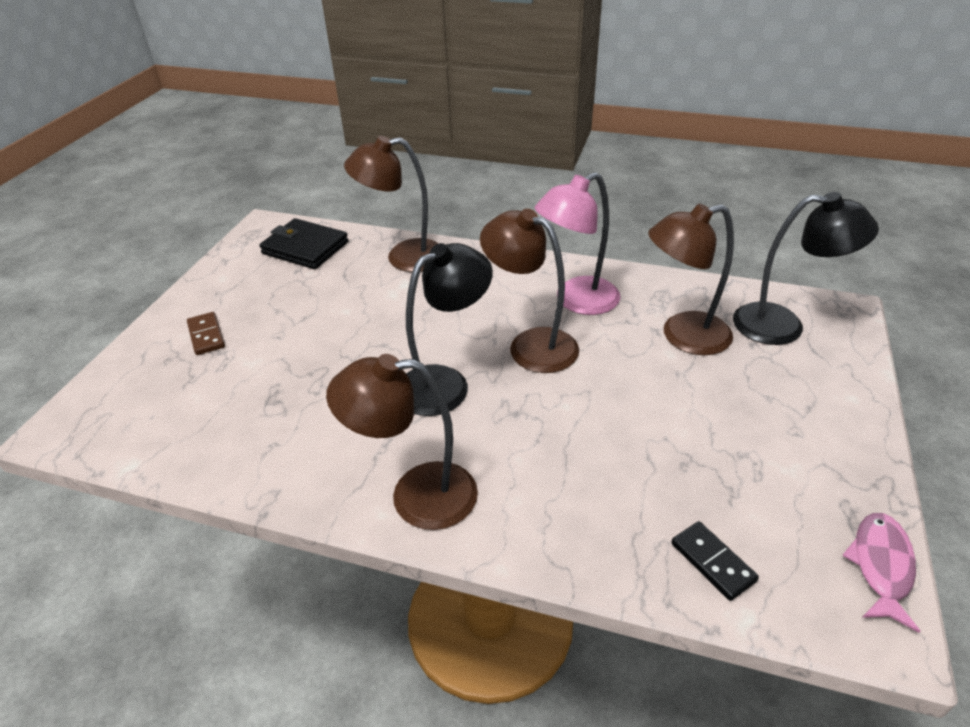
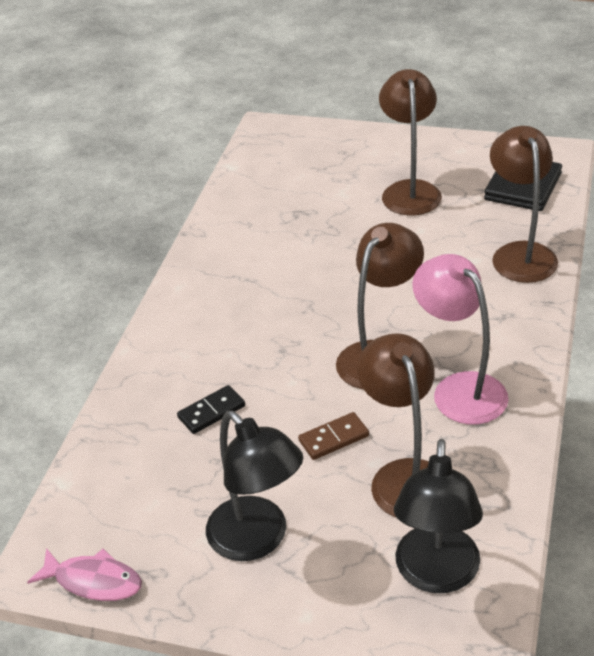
camera: 90 degrees right, 0 degrees up
(206, 335) = (375, 162): brown domino -> brown domino (333, 438)
(416, 496) = (193, 301): brown lamp -> brown lamp (410, 190)
(445, 383) = (320, 303): black lamp -> black lamp (257, 540)
(712, 562) = (113, 468): black domino -> black domino (211, 411)

